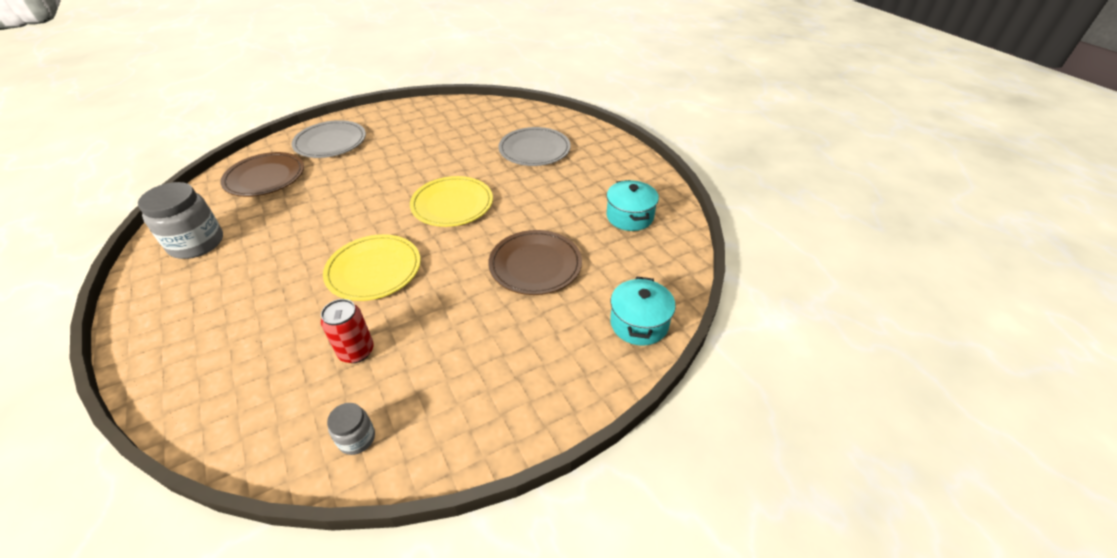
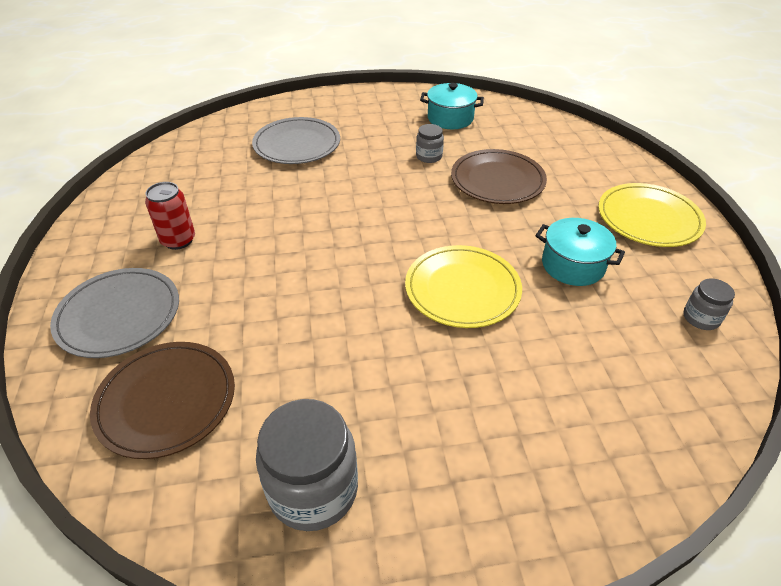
camera: 70 degrees left, 0 degrees up
(356, 351) = (590, 312): red can -> red can (178, 240)
(452, 204) = (367, 216): yellow plate -> yellow plate (648, 218)
(554, 217) = (429, 156): none -> grey jar
(639, 323) = (587, 146): turquoise pot -> turquoise pot (573, 265)

